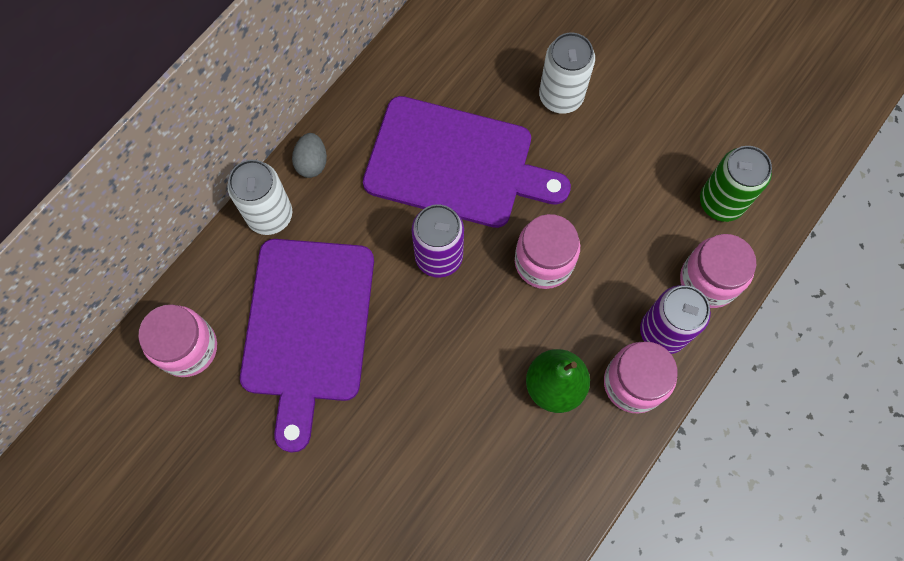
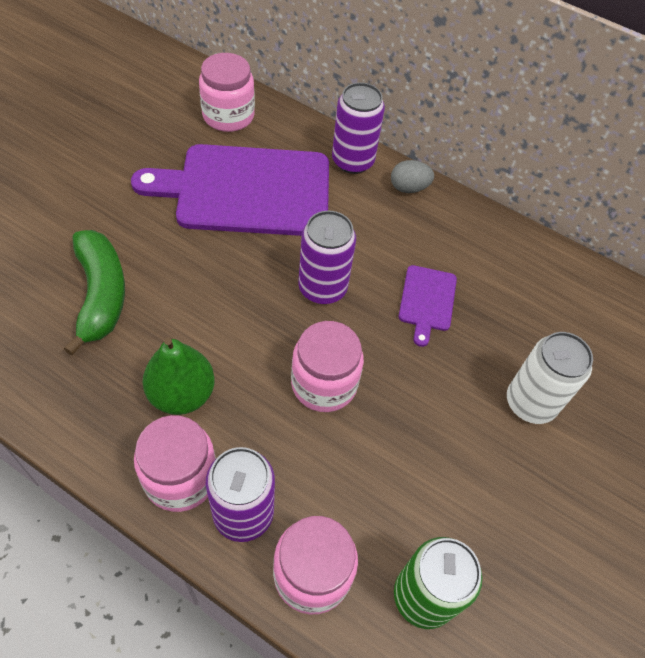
camera: 80 degrees right, 15 degrees down
(270, 215) = (352, 161): white can -> purple can
(443, 471) = (101, 295): none -> green banana
(455, 164) = (427, 301): purple cutting board -> purple cutting board, size x0.44

